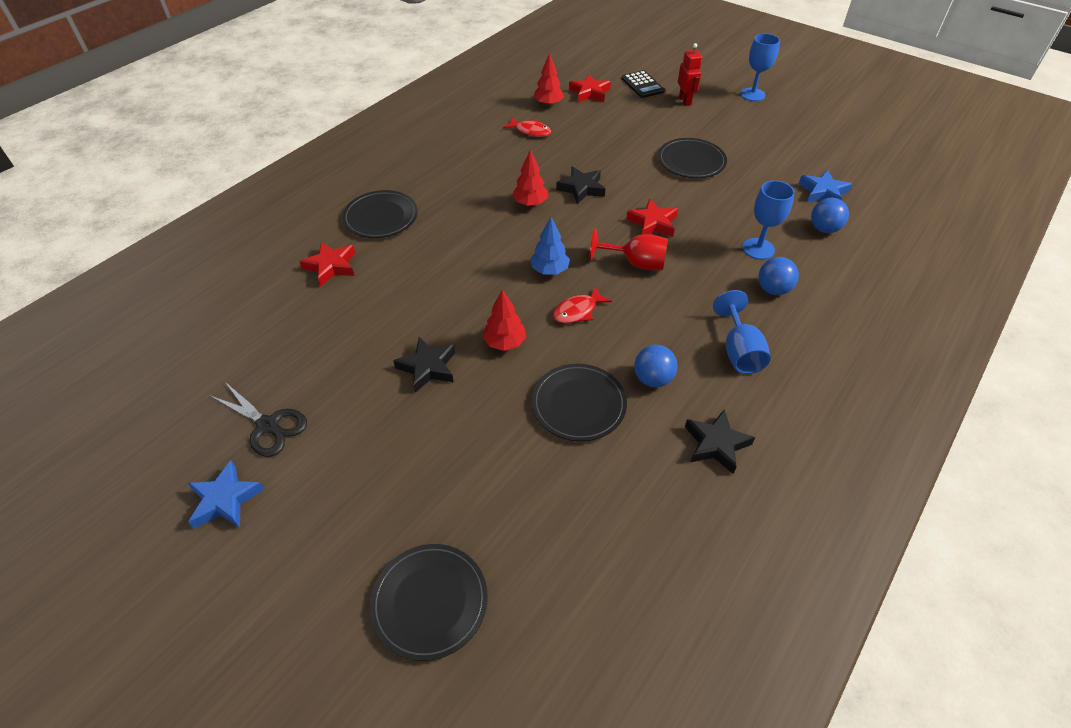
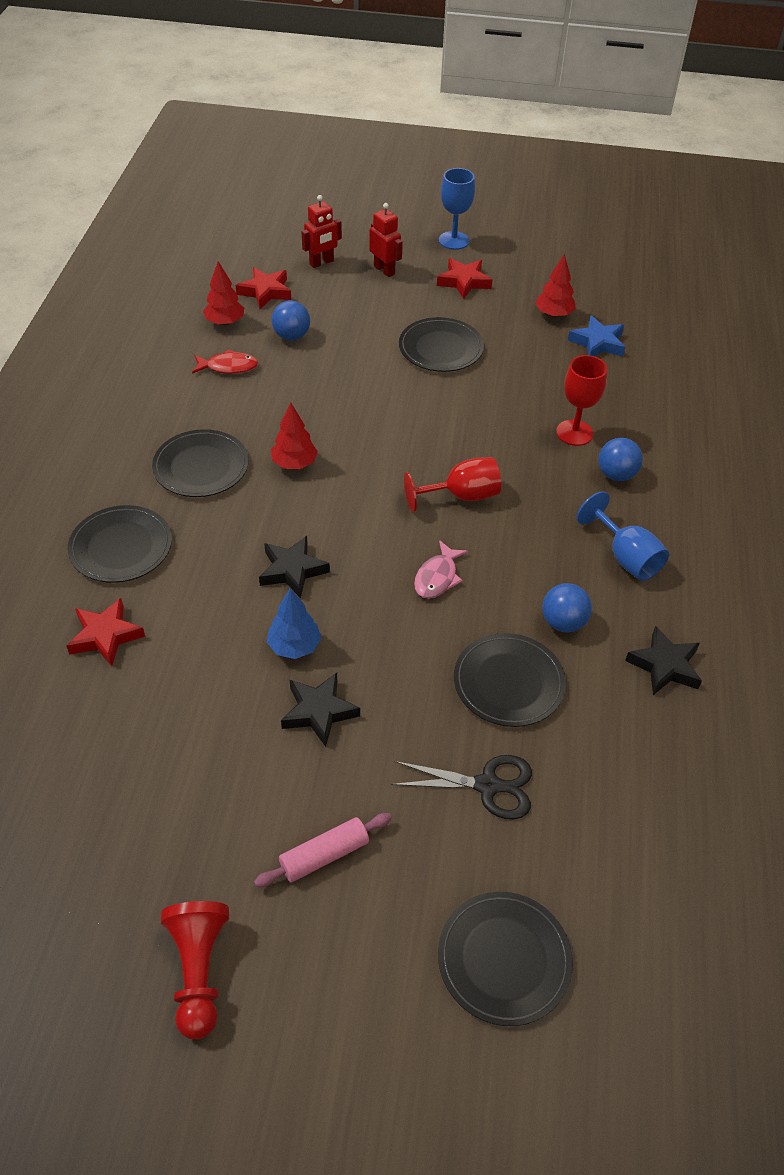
camera: 30 degrees left, 0 degrees up
(225, 500) = (198, 971): blue star -> red pawn
(268, 425) = (181, 863): black scissors -> black scissors (487, 785)
(360, 464) = (324, 855): none -> pink rolling pin
(467, 186) = (201, 467): none -> black plate
(505, 342) = (384, 646): red tree -> red tree (553, 314)
(549, 270) = (374, 540): blue tree -> blue tree (294, 646)
(577, 311) = (437, 577): red fish -> pink fish
(581, 188) = (341, 424): black star -> black star (292, 570)
(642, 85) = (321, 263): black calculator -> red robot
(653, 223) = (448, 440): red star -> red star (464, 282)
(758, 249) = (574, 433): blue goblet -> red goblet
(824, 229) = (623, 386): blue ball -> blue ball (291, 336)

